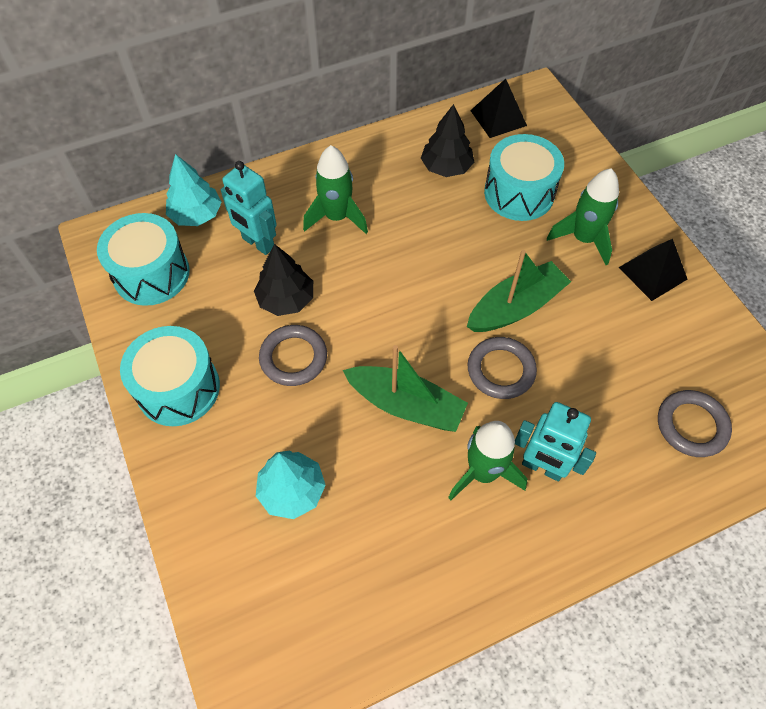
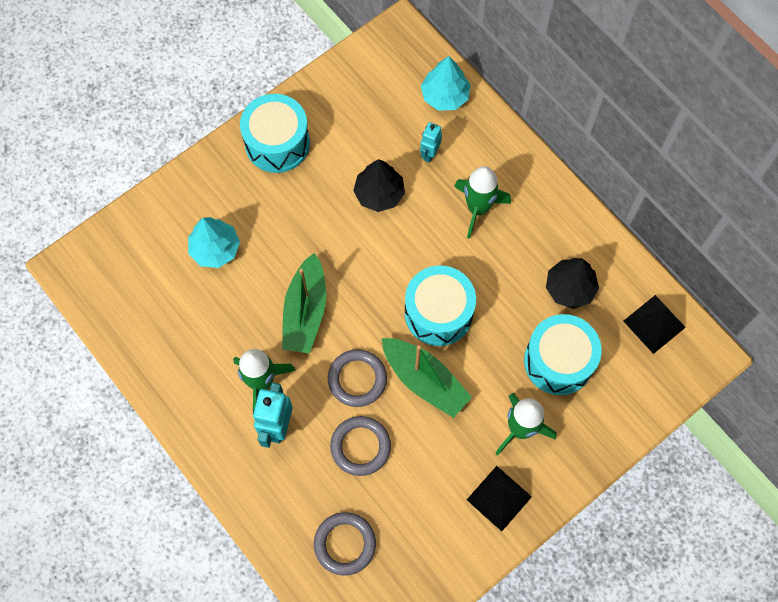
camera: 75 degrees right, 10 degrees up
(151, 274) = (374, 85): turquoise drum -> turquoise drum (438, 313)
(258, 243) = (429, 154): turquoise robot -> turquoise robot, size x0.60
(293, 358) = (325, 216): grey ring -> grey ring (360, 446)

